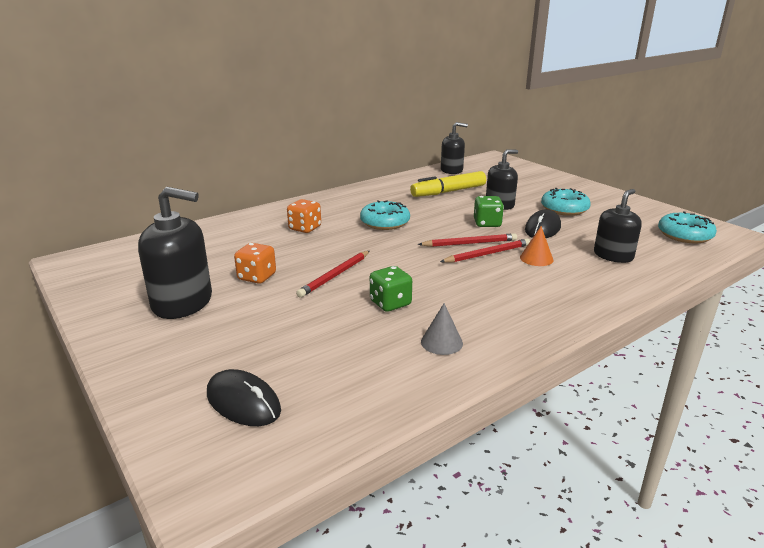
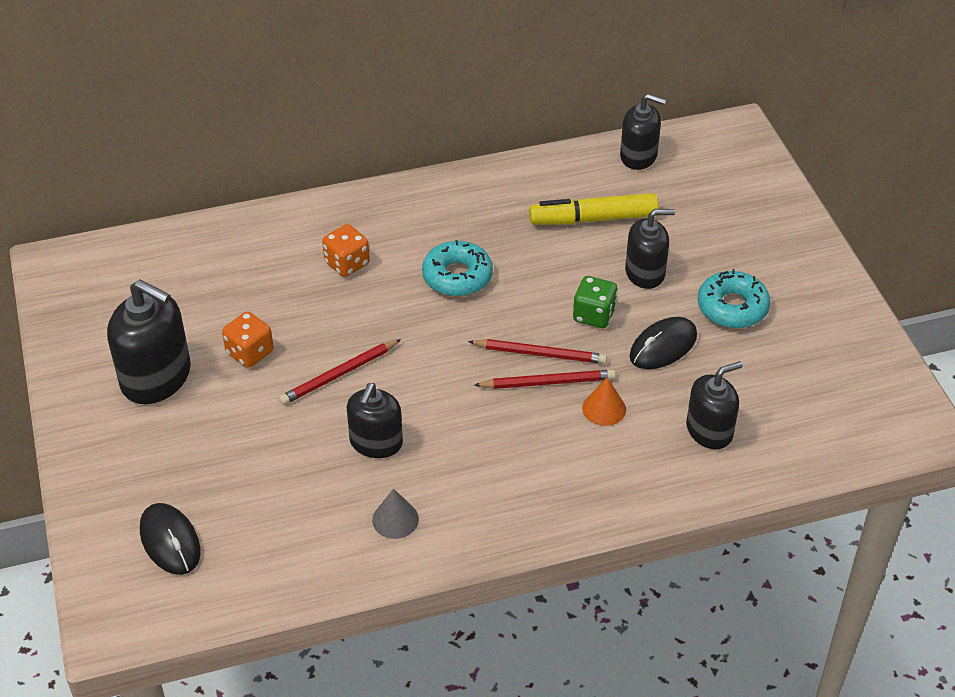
camera: 20 degrees right, 20 degrees up
(390, 303) = (376, 442): green dice -> black soap dispenser
(684, 235) = (851, 415): turquoise donut -> none

